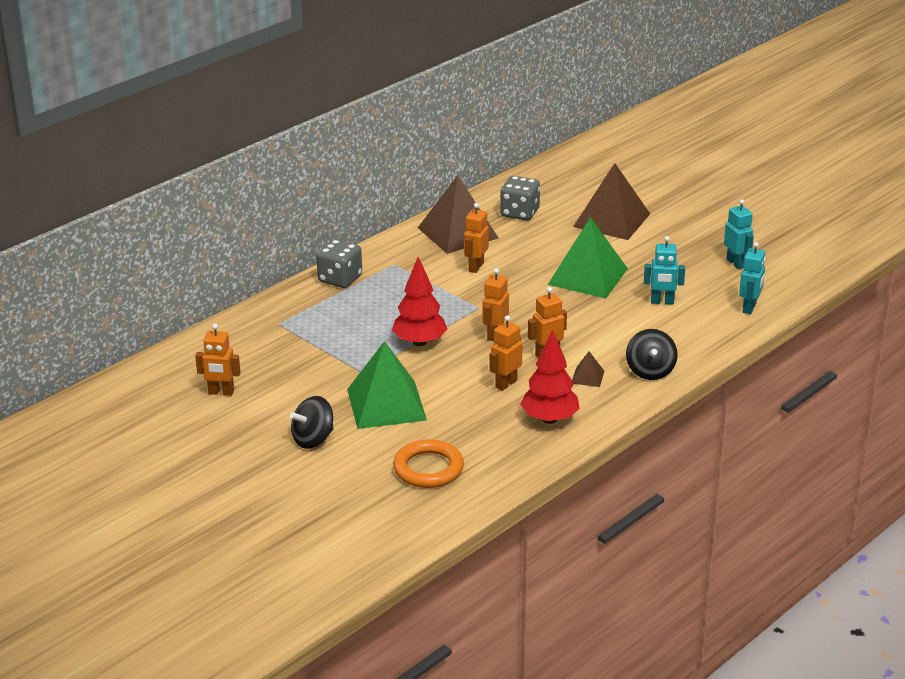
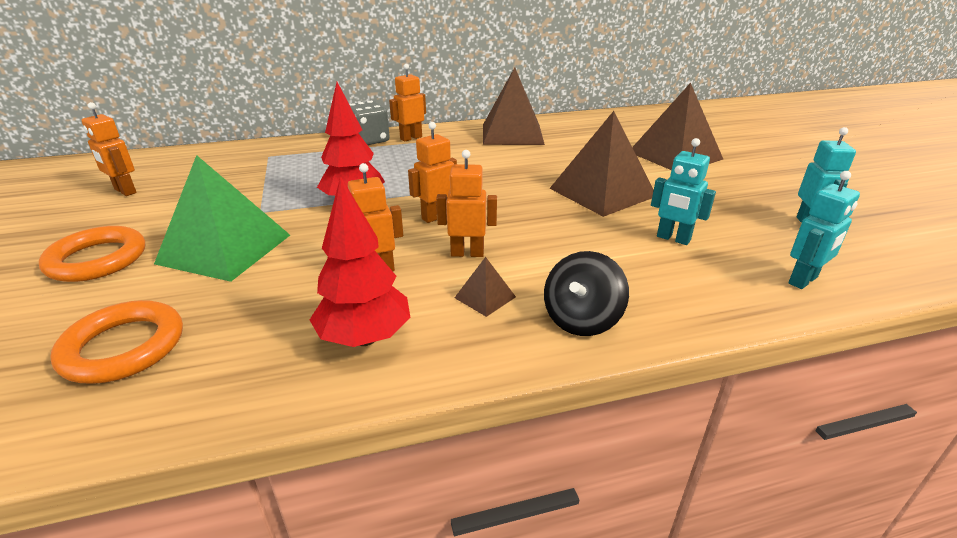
camera: 30 degrees right, 0 degrees up
(313, 439) = (97, 259): black spinning top -> orange ring
(475, 267) = (495, 159): orange robot -> orange robot (411, 138)
(519, 213) = (585, 133): grey dice -> none
(587, 276) = (602, 192): green pyramid -> brown pyramid

